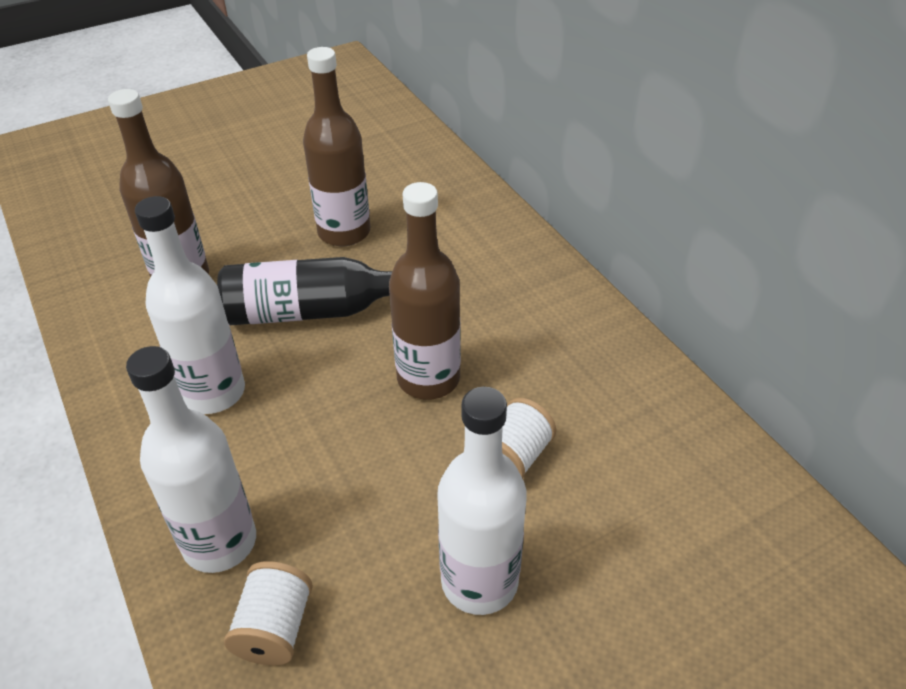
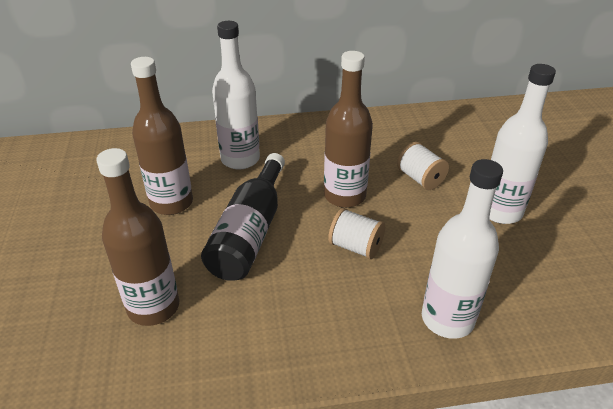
camera: 70 degrees left, 5 degrees down
(213, 392) = (304, 303): white bottle -> white bottle (240, 159)
(275, 628) = (518, 301): white spool -> white spool (356, 247)

